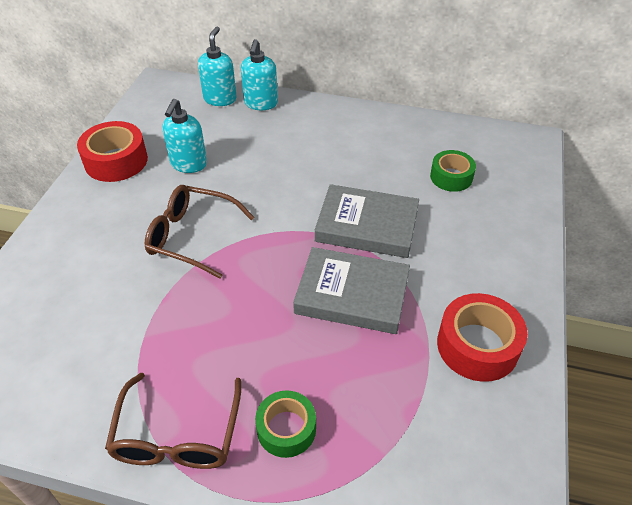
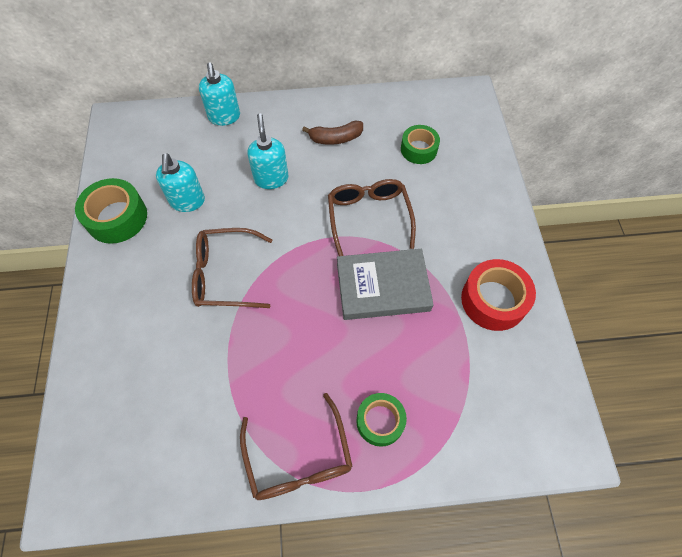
camera: 20 degrees left, 15 degrees up
(116, 161) = (117, 217): red tape -> green tape
(220, 99) = (184, 122): turquoise soap dispenser -> turquoise soap dispenser (271, 178)
(364, 146) = (335, 138): none -> brown banana
(367, 226) = (369, 218): grey book -> brown glasses

